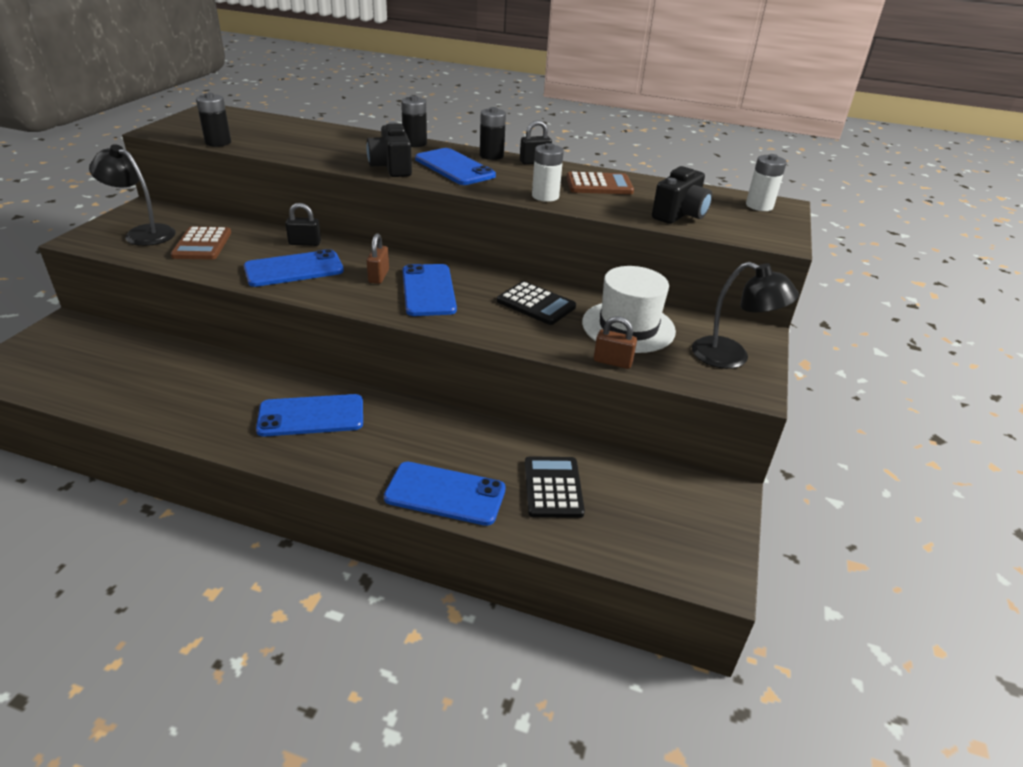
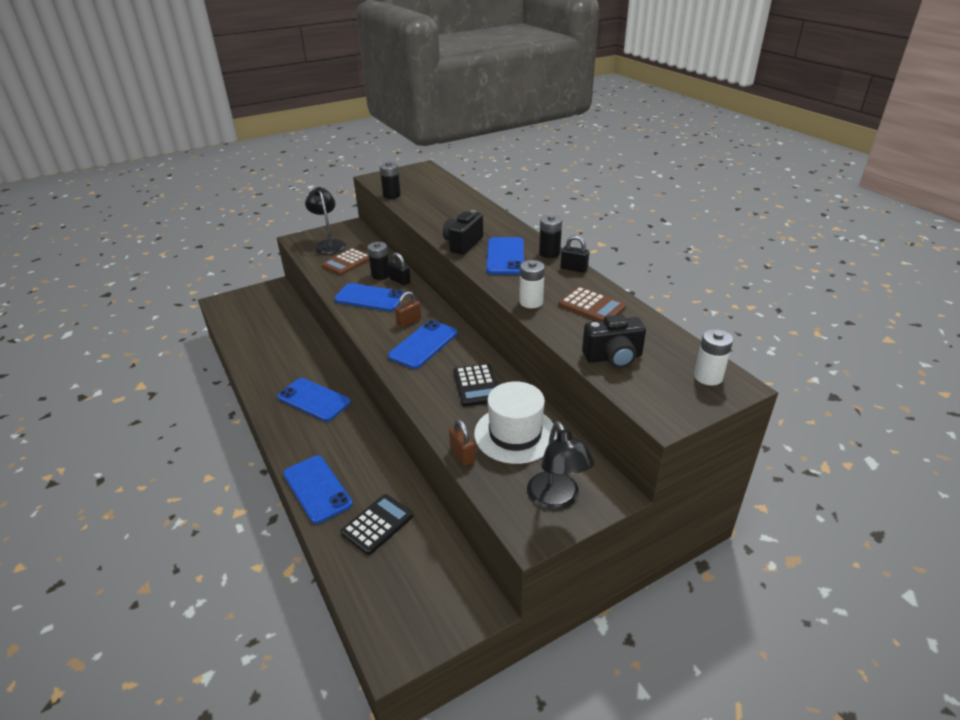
camera: 45 degrees right, 0 degrees up
(415, 143) = (510, 227): black battery -> black battery (380, 275)

